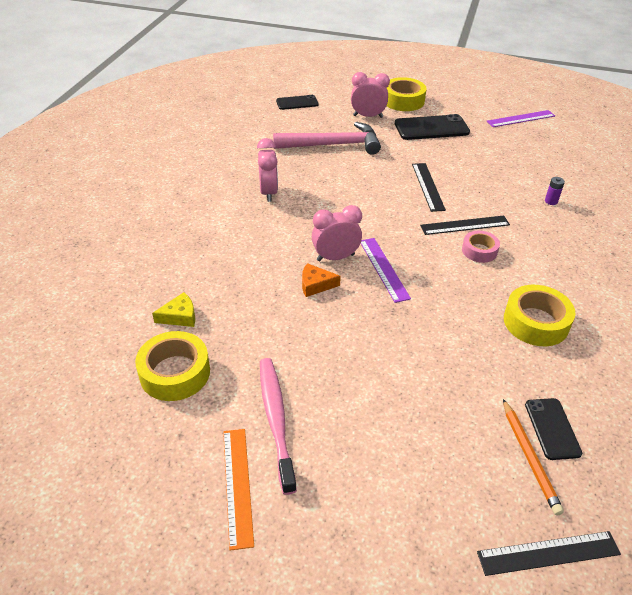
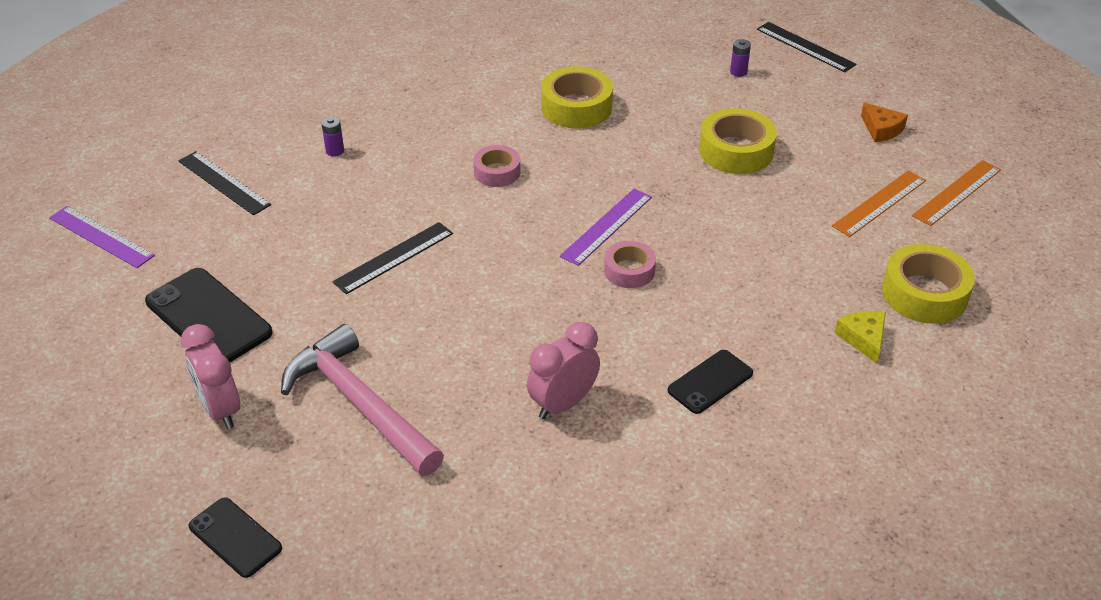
camera: 125 degrees left, 0 degrees up
(179, 316) = (863, 338): yellow cheese -> yellow cheese turned 45 degrees clockwise
(276, 420) = (879, 203): pink toothbrush -> orange ruler
(315, 285) = (692, 263): orange cheese -> orange cheese (881, 129)
(335, 257) = (629, 270): pink clock -> pink tape
(403, 101) = (121, 391): yellow tape -> yellow tape (736, 151)
(465, 225) = (456, 198): black ruler -> black ruler (224, 183)
(529, 458) = (738, 72): orange pencil -> purple battery
(552, 428) = (696, 69): black phone -> black phone (710, 382)

